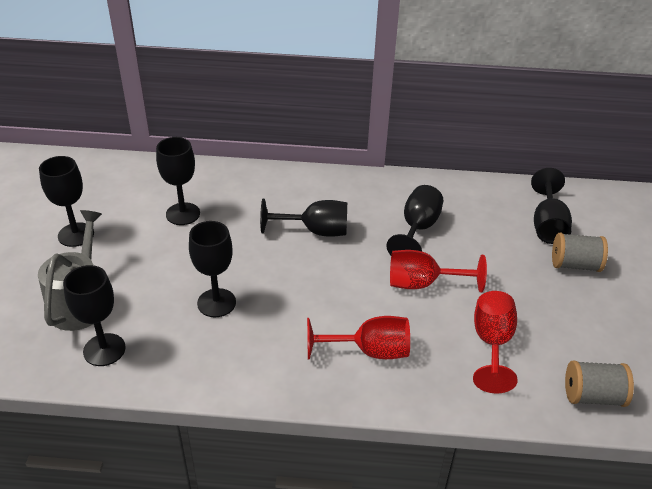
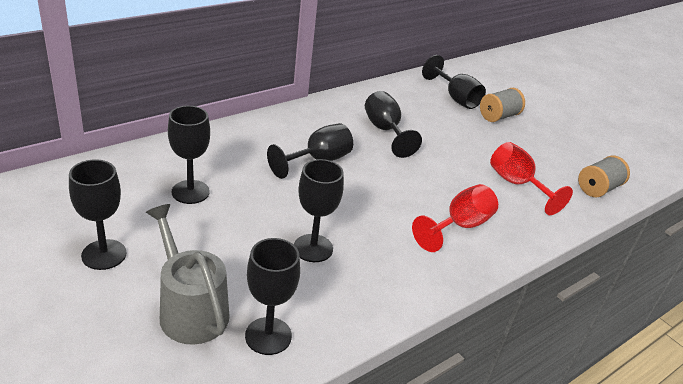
camera: 45 degrees left, 5 degrees down
(422, 284) = (434, 166): red goblet -> none

